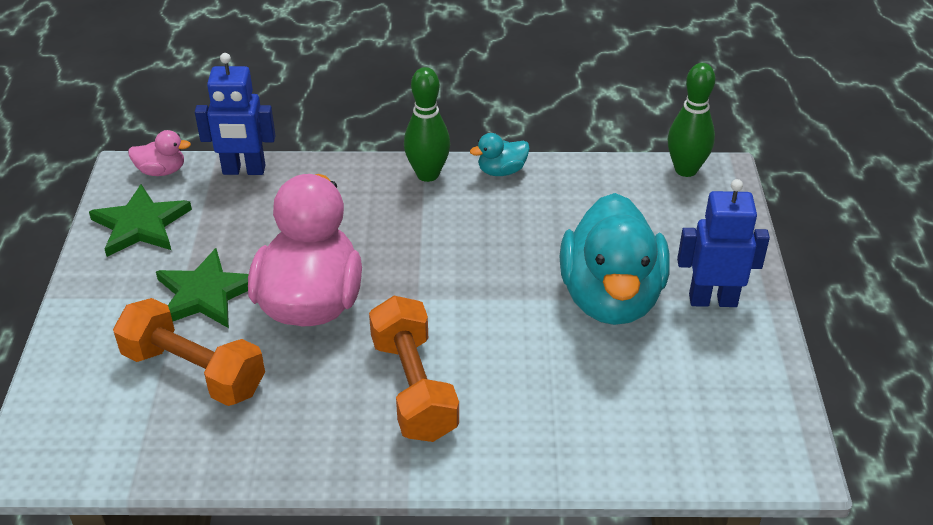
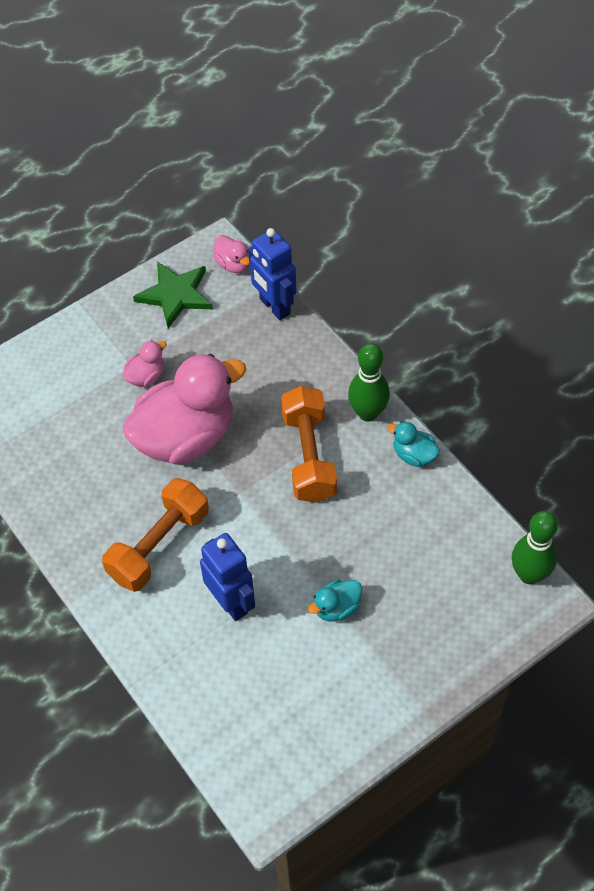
camera: 55 degrees right, 15 degrees up
(194, 371) = (80, 421): orange dumbbell -> orange dumbbell (309, 456)
(205, 294) = (146, 376): green star -> pink duck
(611, 298) = (337, 608): turquoise duck -> turquoise duck, size x0.42
(712, 300) = (390, 675): blue robot -> blue robot (231, 602)

